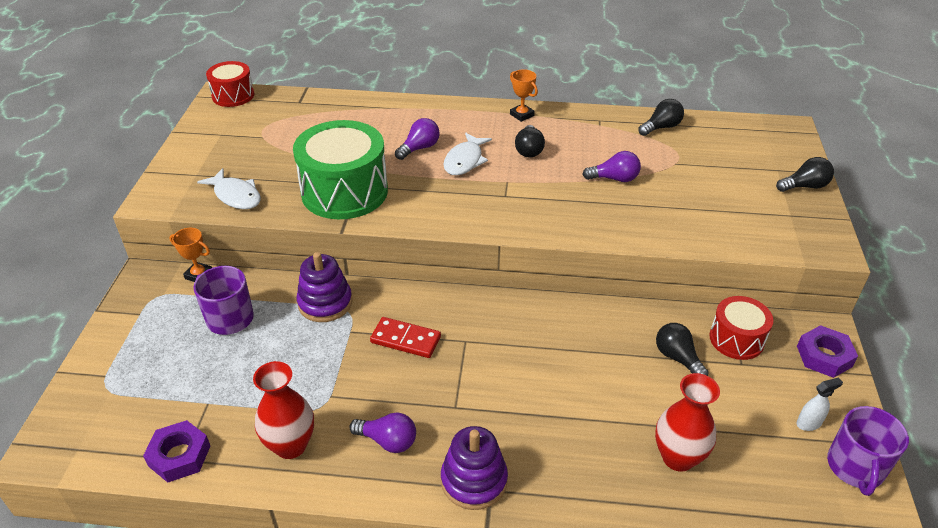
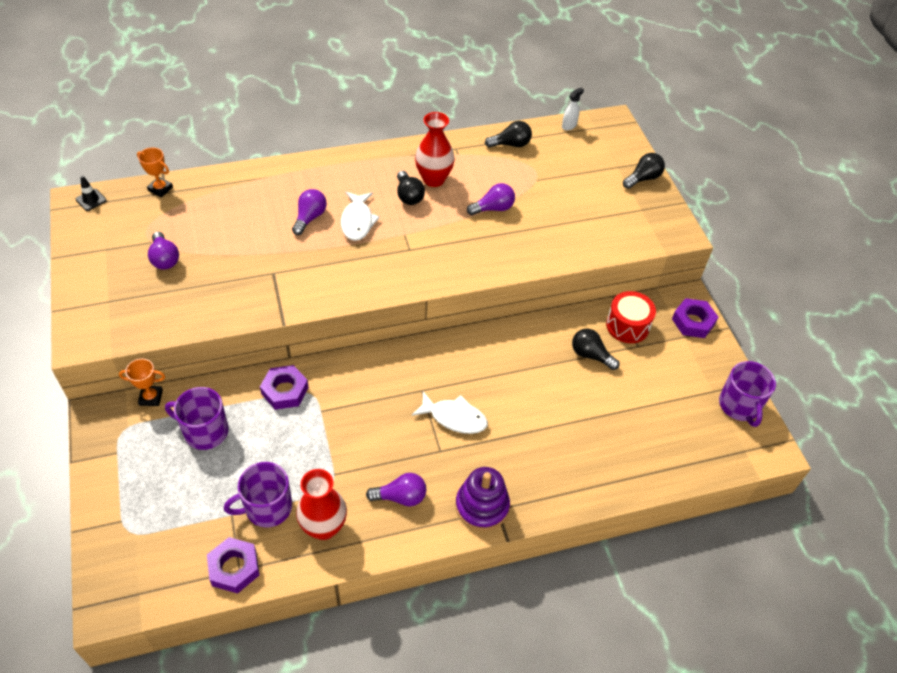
camera: 25 degrees left, 10 degrees up
(233, 95) = (91, 200): red drum -> black traffic cone
(236, 196) = (163, 314): white fish -> white fish (454, 418)
(245, 407) = (267, 507): none -> purple mug
(266, 152) = (164, 259): none -> purple light bulb
(325, 303) = (285, 391): purple stacking toy -> purple nut
(344, 191) = (264, 282): green drum -> none
(405, 340) = (372, 404): red domino -> none
(522, 115) = (385, 158): orange trophy -> orange trophy (160, 189)
(661, 127) = (510, 144): black light bulb -> black light bulb turned 45 degrees clockwise
(678, 457) = (620, 438): red vase -> red vase (433, 179)
(809, 423) = (699, 381): white spray bottle -> white spray bottle (569, 126)

